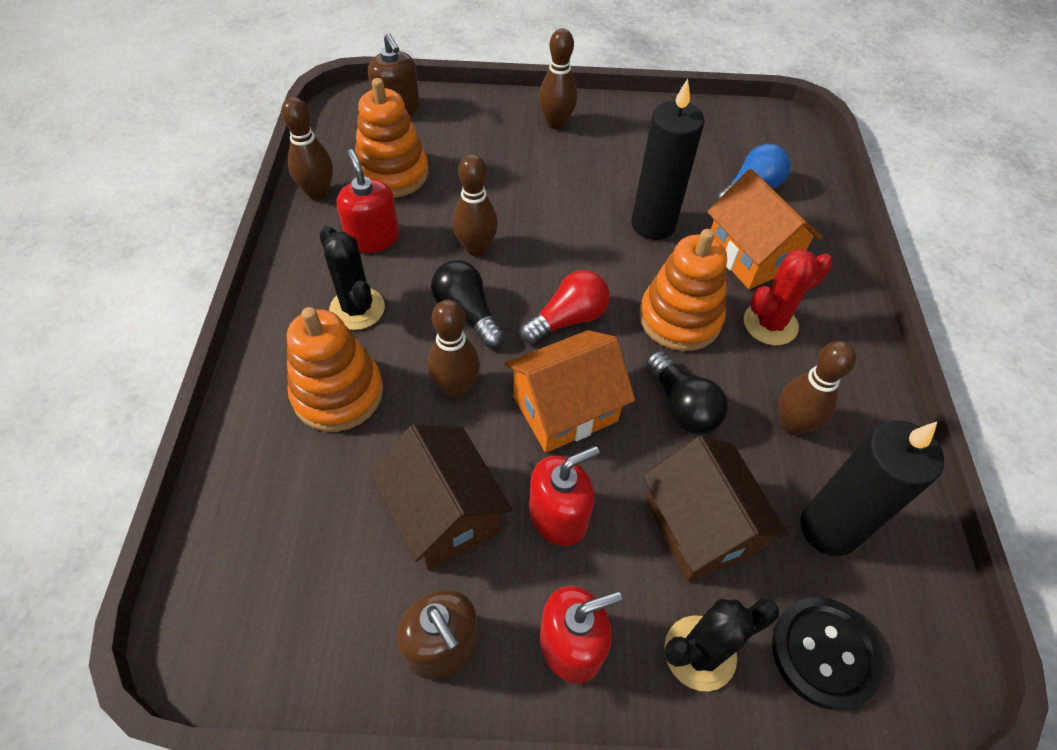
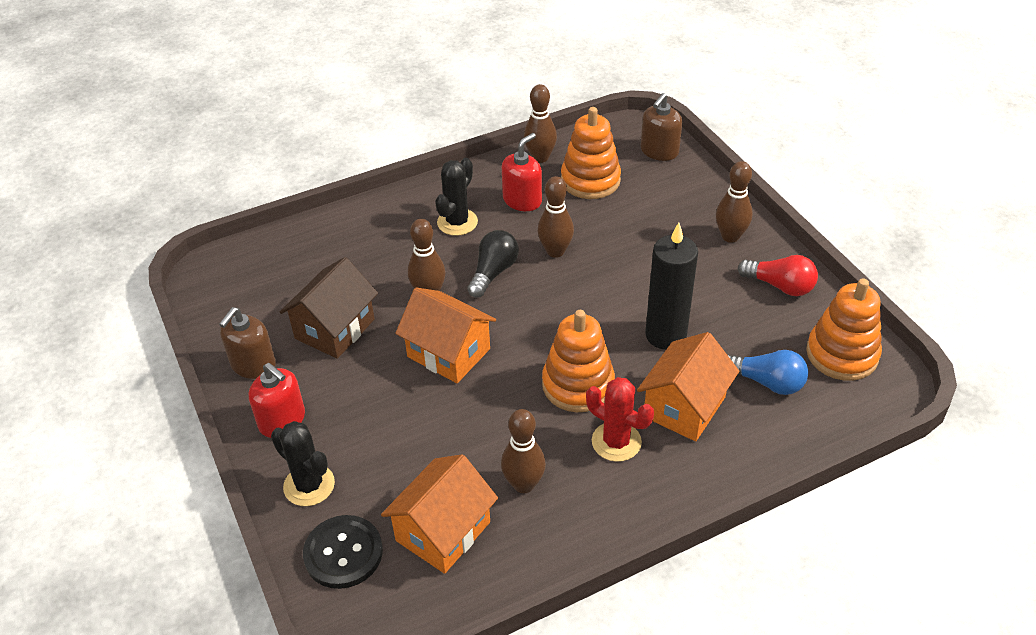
camera: 65 degrees right, 10 degrees down
(338, 393) = (387, 246): orange stacking toy -> orange stacking toy (842, 354)
(558, 516) = (364, 381): red soap dispenser -> none
(568, 319) = (527, 324): red light bulb -> red light bulb (780, 286)
(682, 406) = (495, 414): black light bulb -> none
(700, 527) = (400, 456): brown house -> none
(828, 528) = (443, 531): black candle -> orange house

